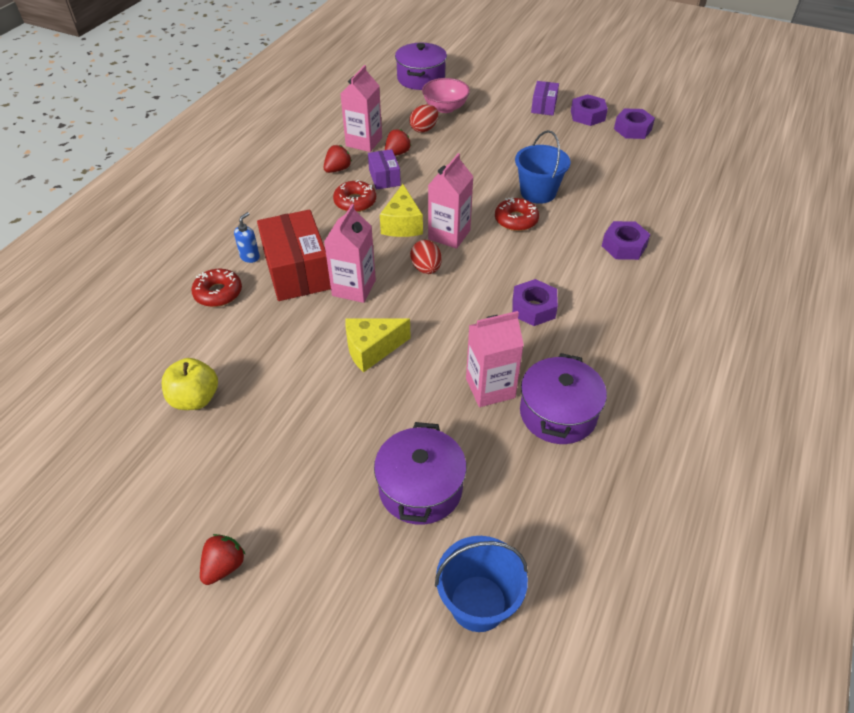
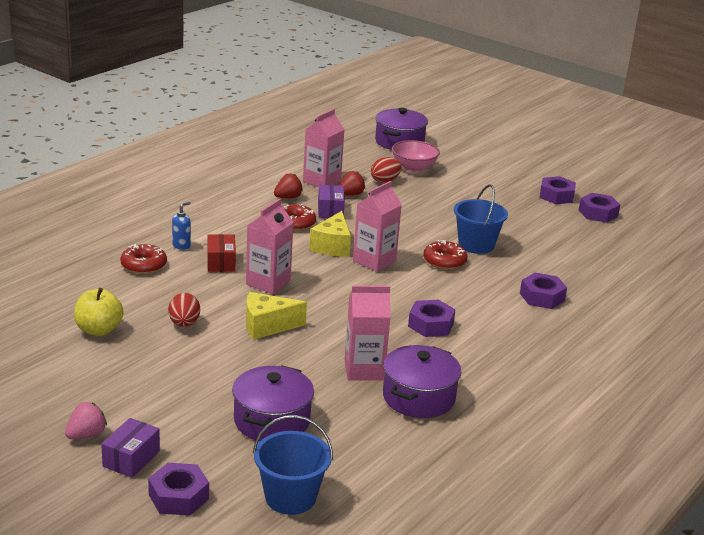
camera: 10 degrees right, 20 degrees down
(224, 566) = (86, 435): red strawberry -> pink strawberry
(297, 271) = (221, 262): red box -> red box, size x0.53
(356, 638) = (178, 496): none -> purple nut
(426, 269) = (341, 281): red egg -> red egg (184, 324)
(544, 106) = (515, 182): purple box -> purple box (131, 459)

